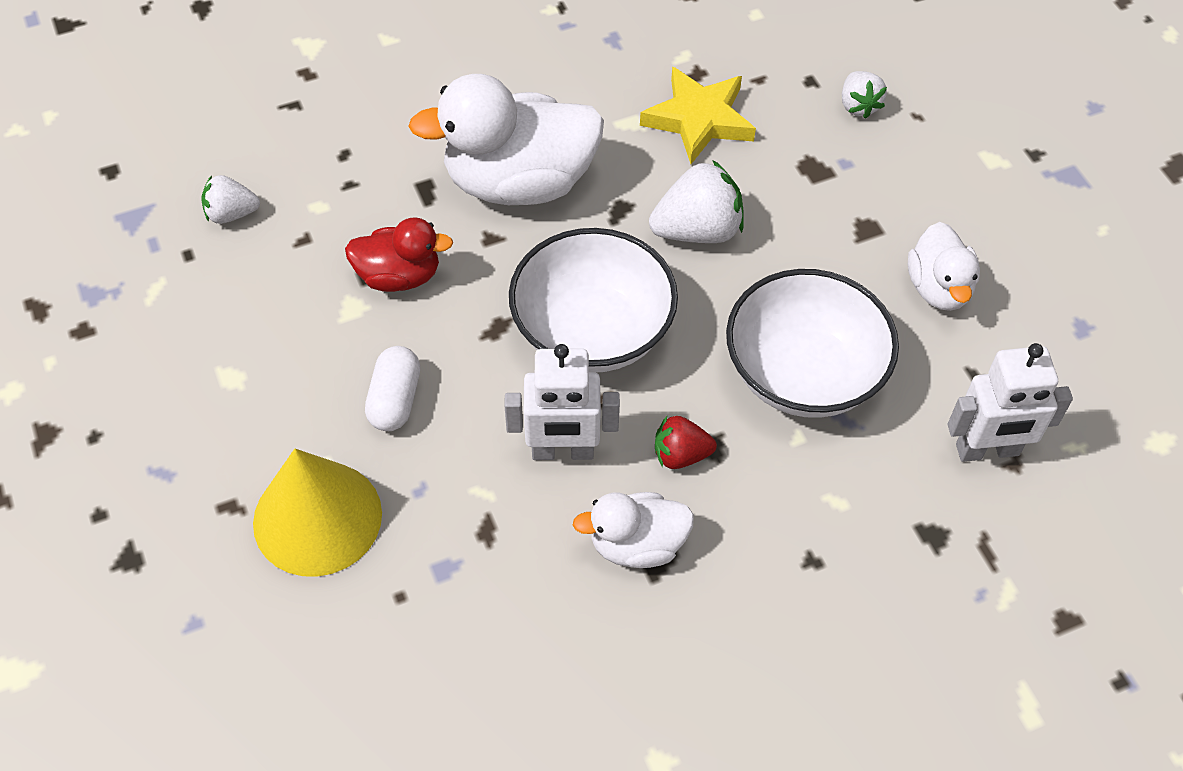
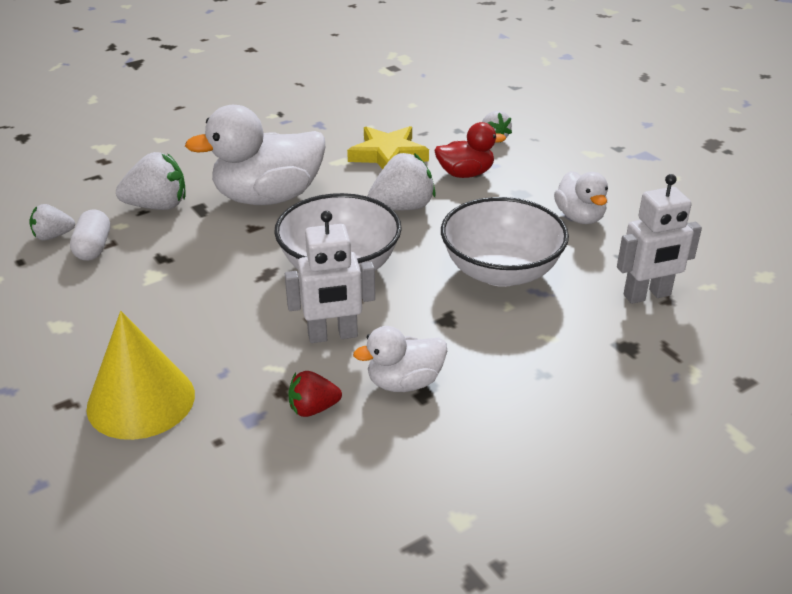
camera: 10 degrees left, 20 degrees down
(370, 176) = (157, 206): none -> white strawberry
(395, 400) = (195, 322): white capsule -> white capsule (93, 247)
(399, 276) = (187, 254): red duck -> red duck (465, 174)
(680, 455) = (424, 326): red strawberry -> red strawberry (313, 409)

